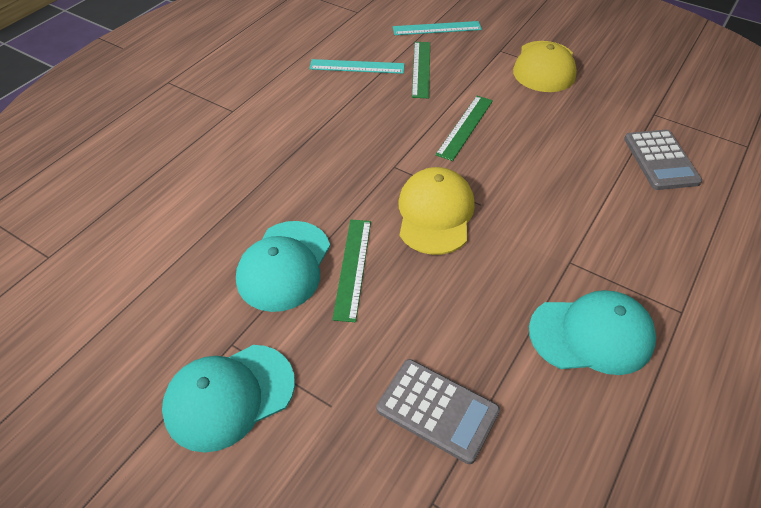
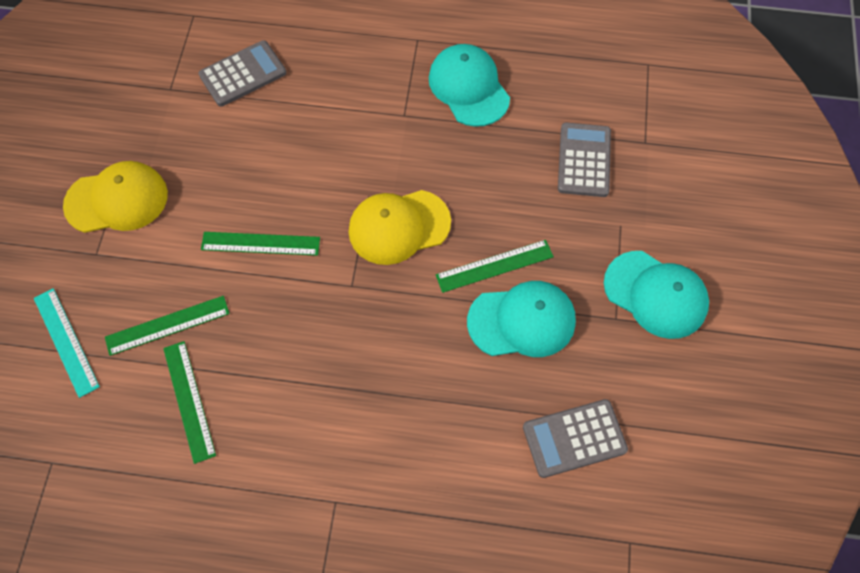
camera: 115 degrees left, 15 degrees up
(155, 257) = (574, 438): none -> grey calculator
(357, 67) = (189, 400): turquoise ruler -> green ruler

